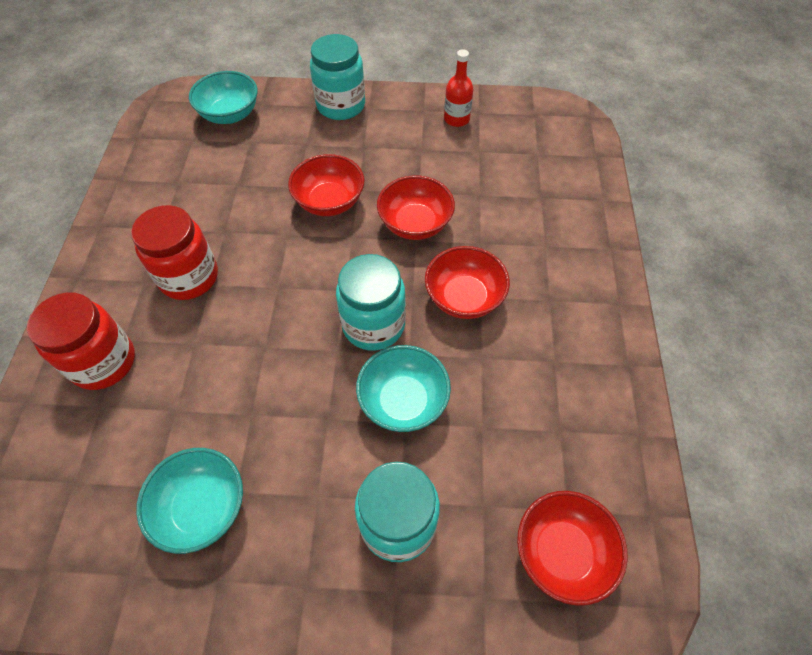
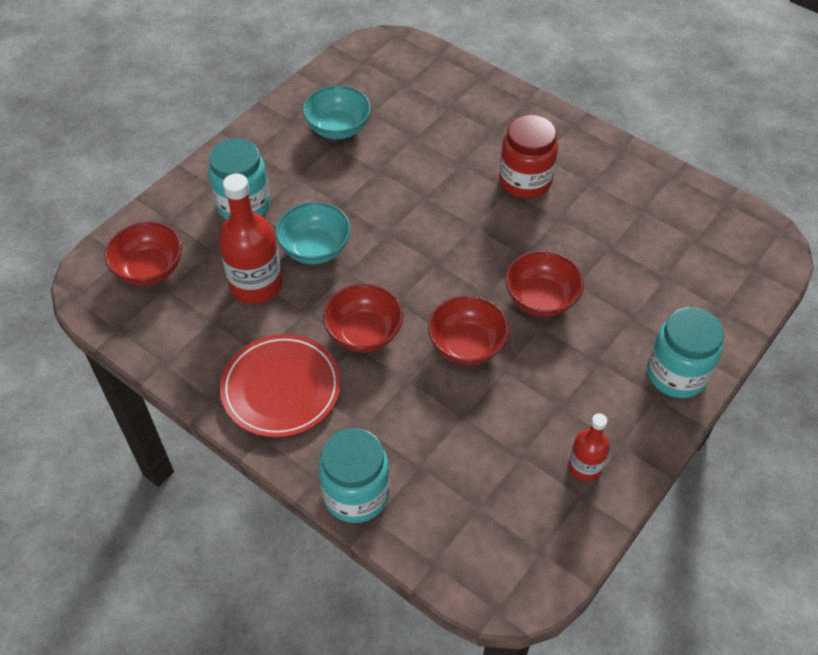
camera: 125 degrees right, 5 degrees down
(103, 362) = (483, 117): red jar -> none
(230, 114) = (719, 279): turquoise bowl -> none
(373, 325) = (389, 264): turquoise jar -> turquoise jar (356, 494)
(489, 422) = (256, 285): none -> red bottle
(569, 321) = (281, 388): none -> red plate

